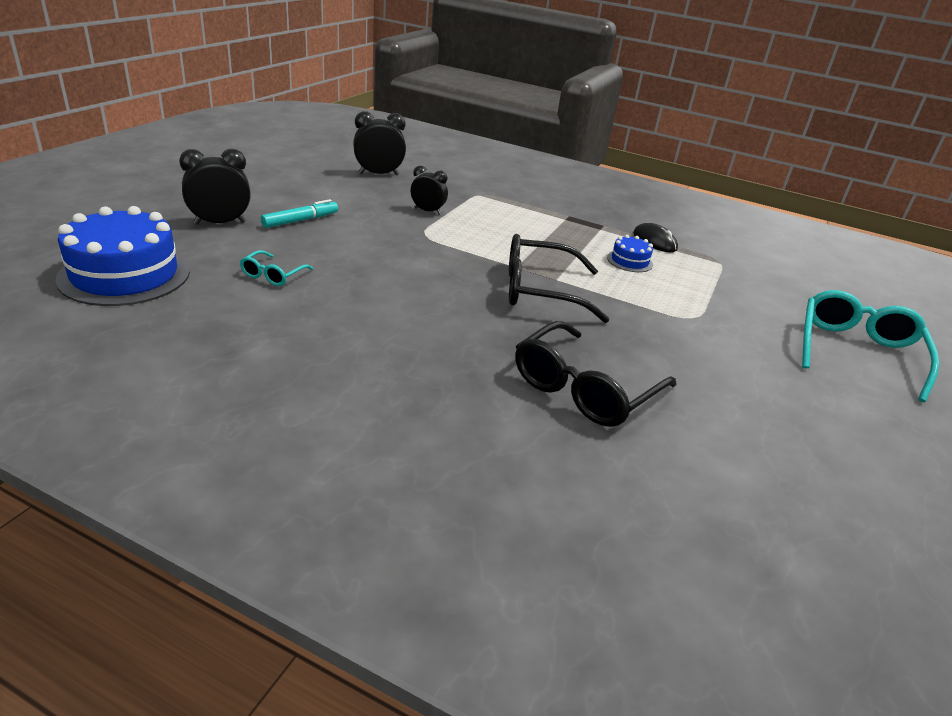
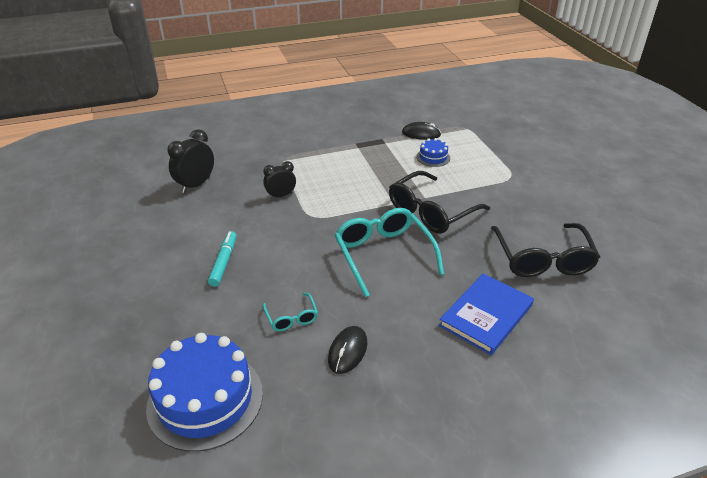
camera: 40 degrees left, 5 degrees up
(220, 223) = (177, 306): black clock -> none
(265, 319) = (348, 351): none -> black mouse
(428, 381) = (486, 315): none -> blue book
(856, 352) = (586, 148): turquoise glasses -> turquoise glasses (383, 254)

